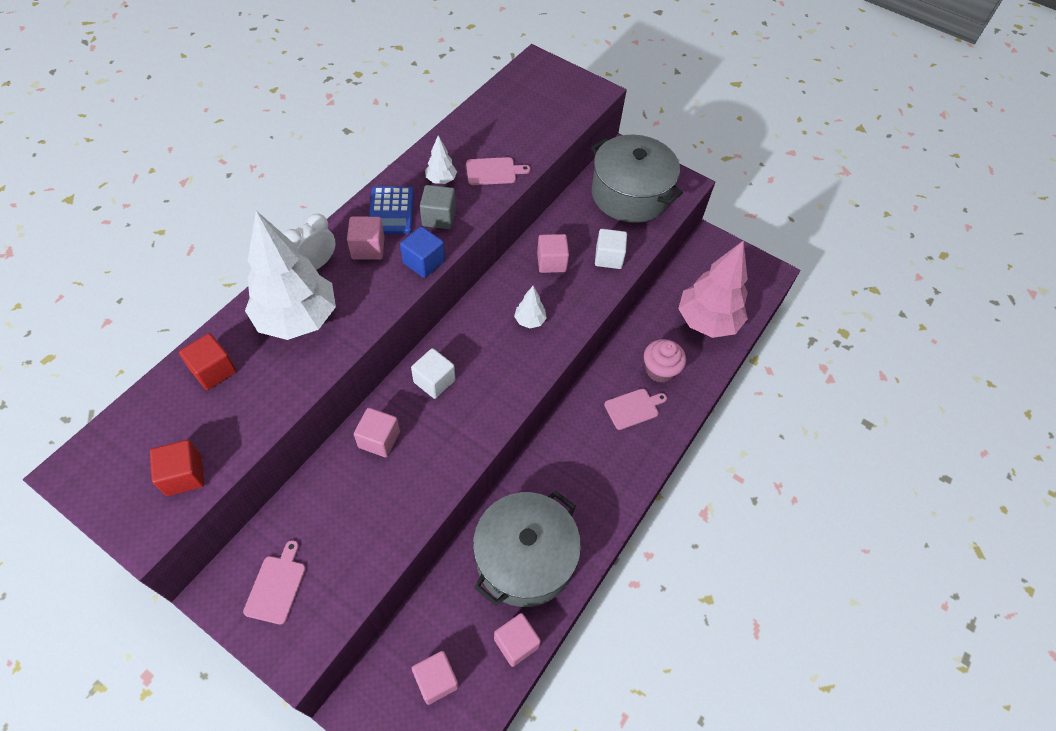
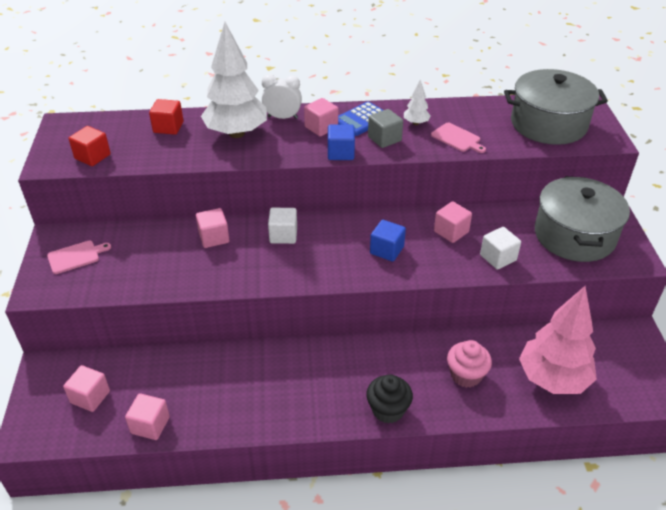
camera: 55 degrees right, 15 degrees down
(524, 558) = (219, 390): grey pot -> grey pot (548, 124)
(530, 321) = (386, 250): white tree -> blue cube
(633, 408) = (411, 379): pink cutting board -> none
(649, 447) = (388, 410): none -> black cupcake

